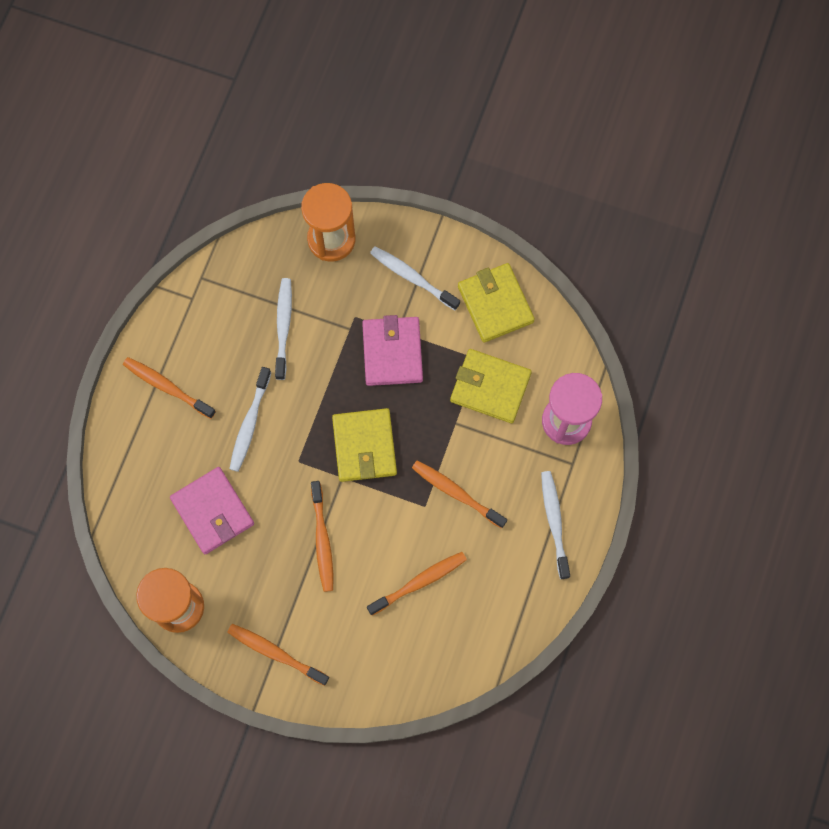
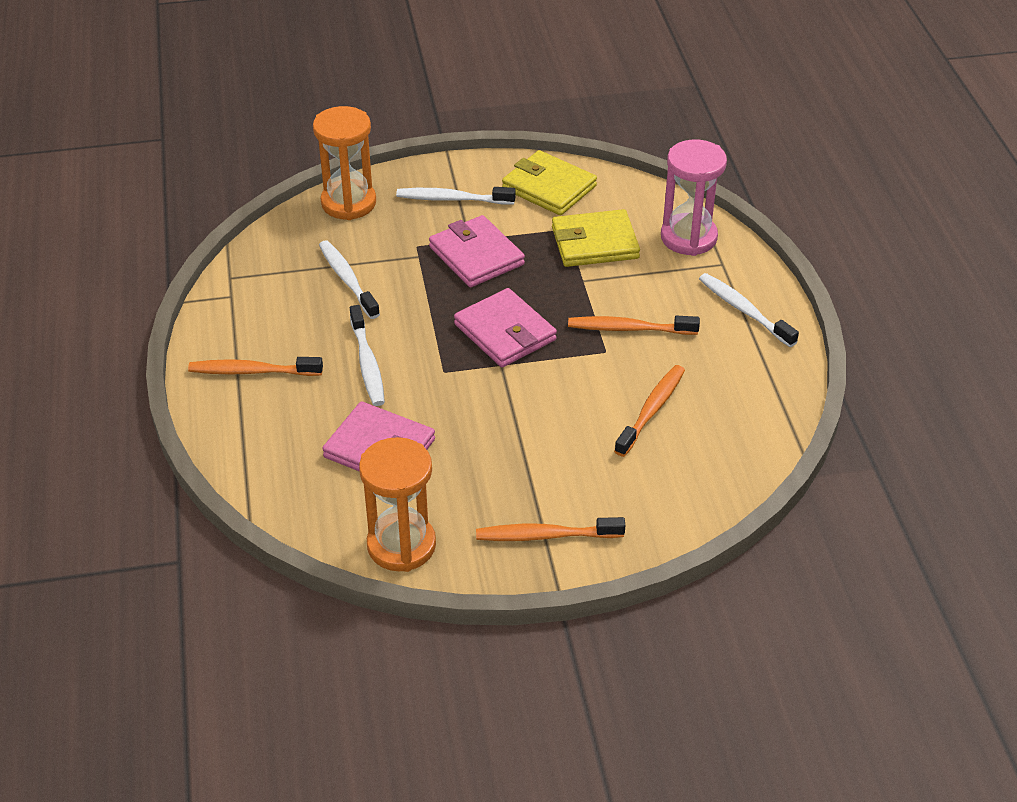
camera: 30 degrees left, 30 degrees down
(322, 540) = (520, 421): orange toothbrush -> none
(364, 446) = (505, 332): yellow wallet -> pink wallet

